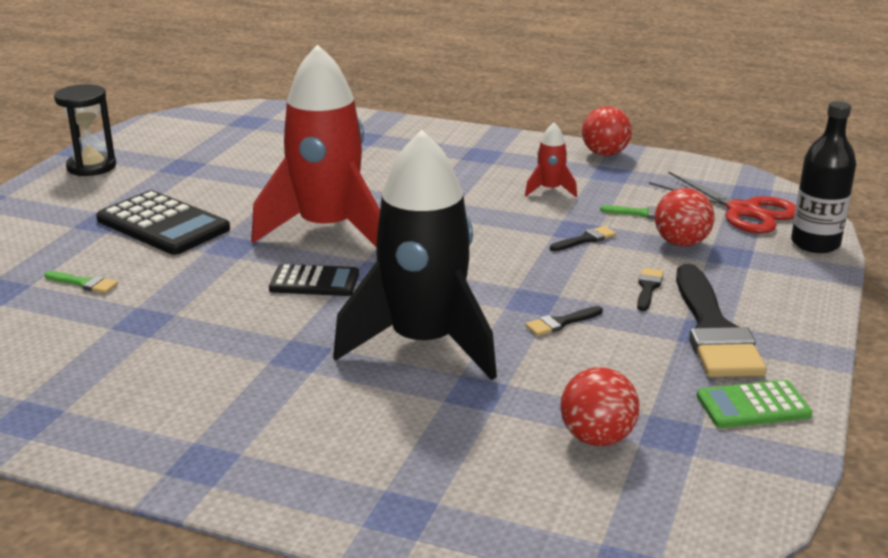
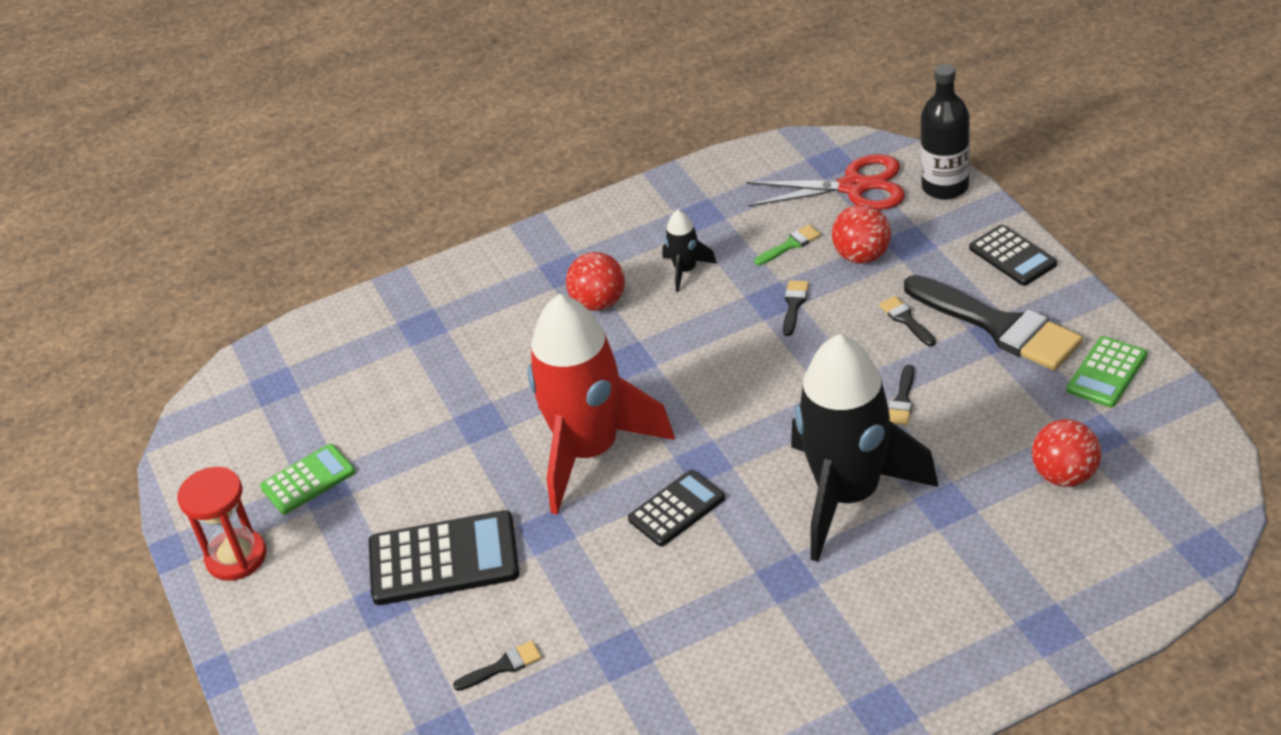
camera: 40 degrees left, 15 degrees up
(84, 283) = (503, 666): green brush -> black brush
(91, 167) = (236, 557): black hourglass -> red hourglass
(182, 159) = (308, 480): none -> green calculator
(550, 190) = (685, 270): red rocket -> black rocket
(605, 154) = (660, 194): red ball -> red ball (599, 303)
(800, 302) = (1012, 256): none -> black calculator

